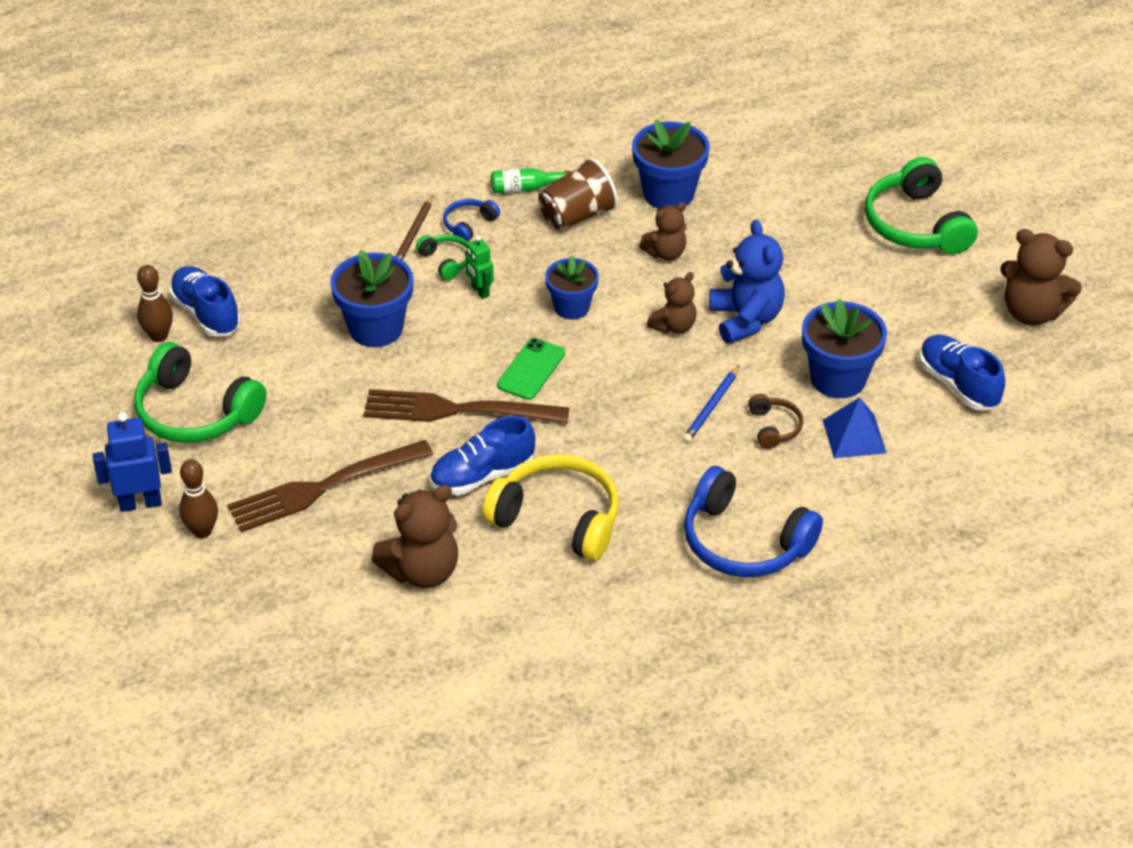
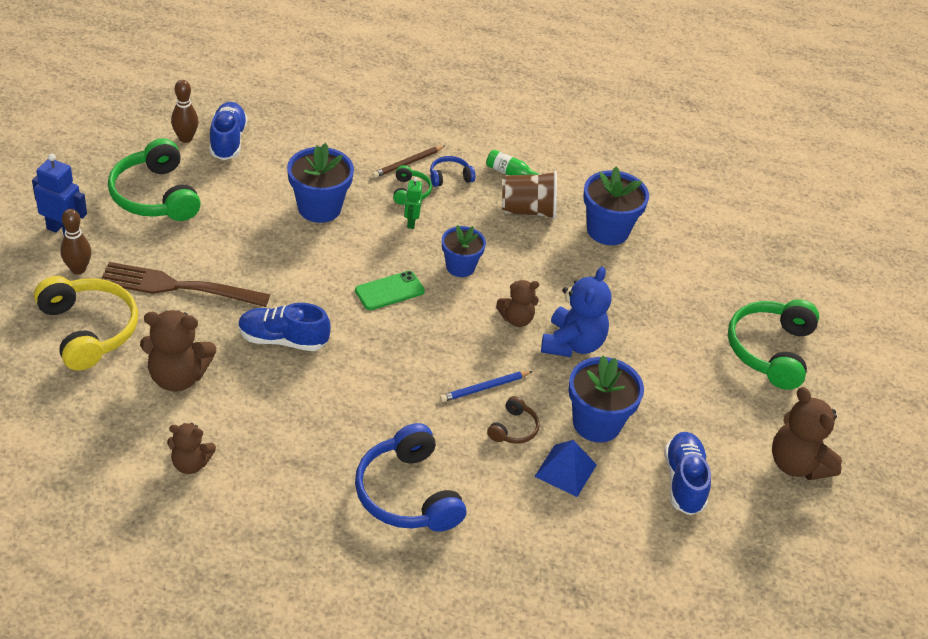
camera: 30 degrees right, 0 degrees up
(457, 410) = (313, 289): brown fork -> none
(557, 519) = (300, 398): yellow headphones -> yellow headphones (88, 330)
(665, 253) = (563, 268): brown teddy bear -> brown teddy bear (190, 463)

